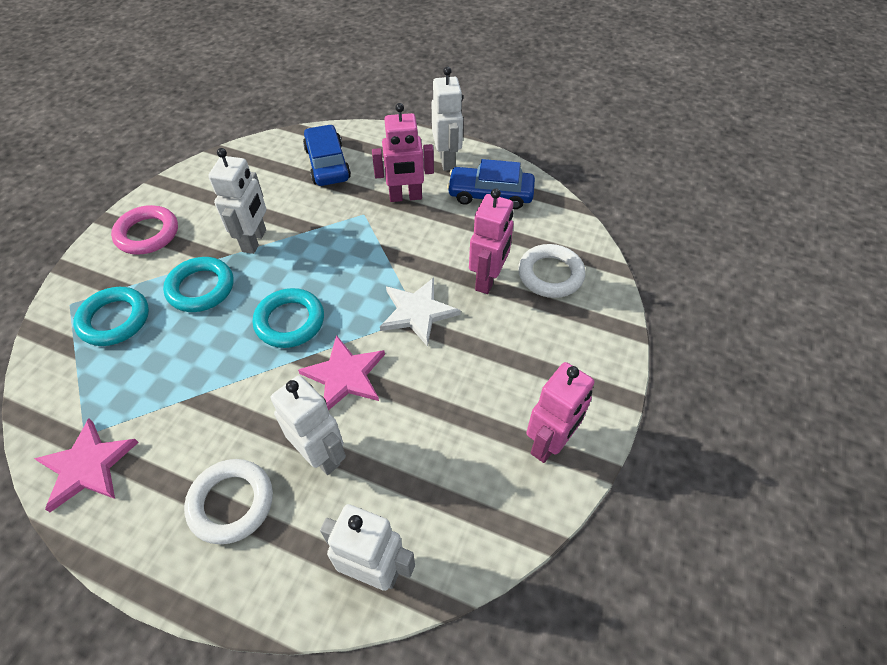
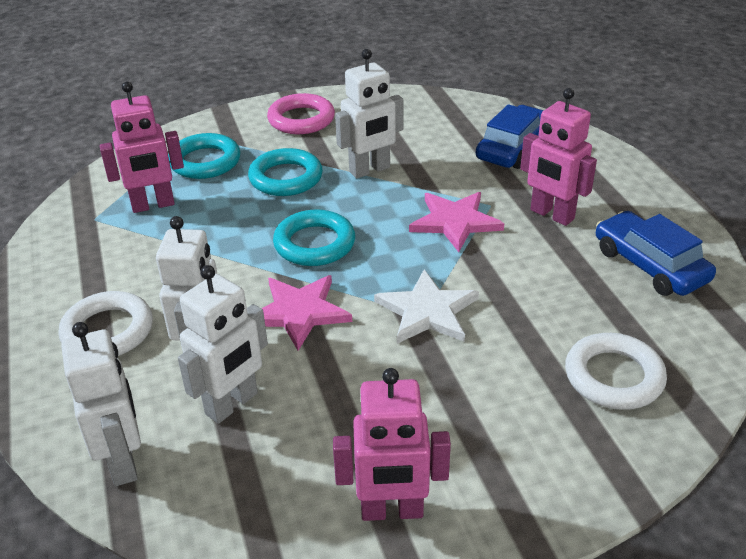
camera: 50 degrees right, 15 degrees down
(87, 466) = (70, 238): pink star -> pink star (455, 222)
(447, 160) = (643, 209): white robot -> white robot (232, 404)
(488, 280) = (535, 334): pink robot -> pink robot (153, 205)

